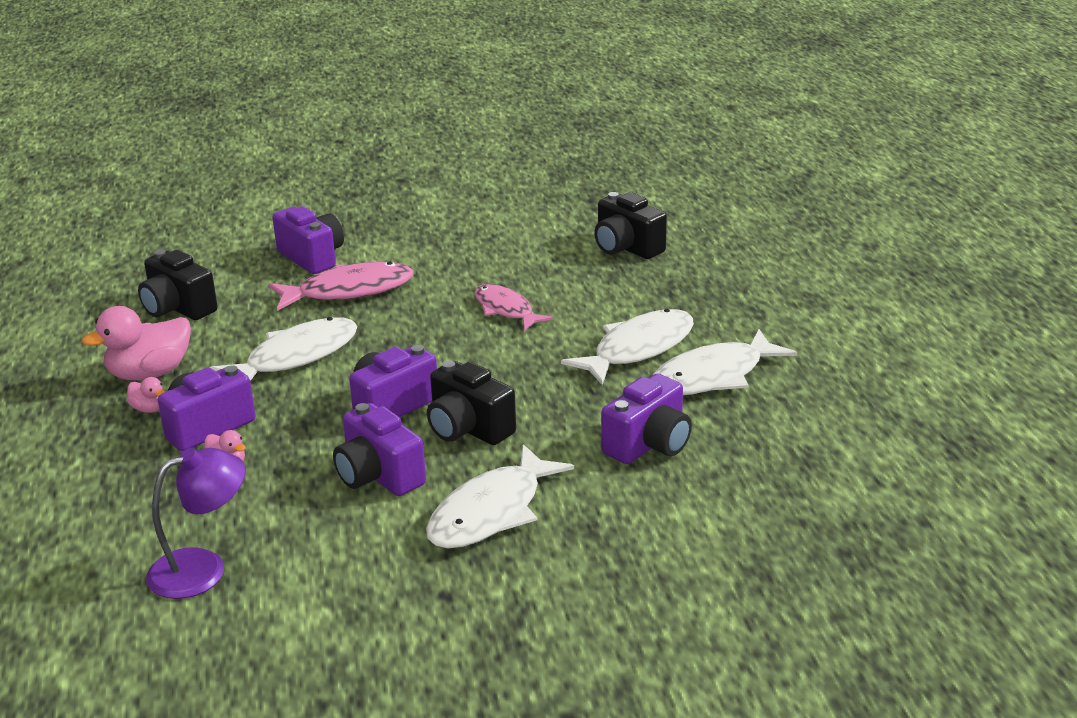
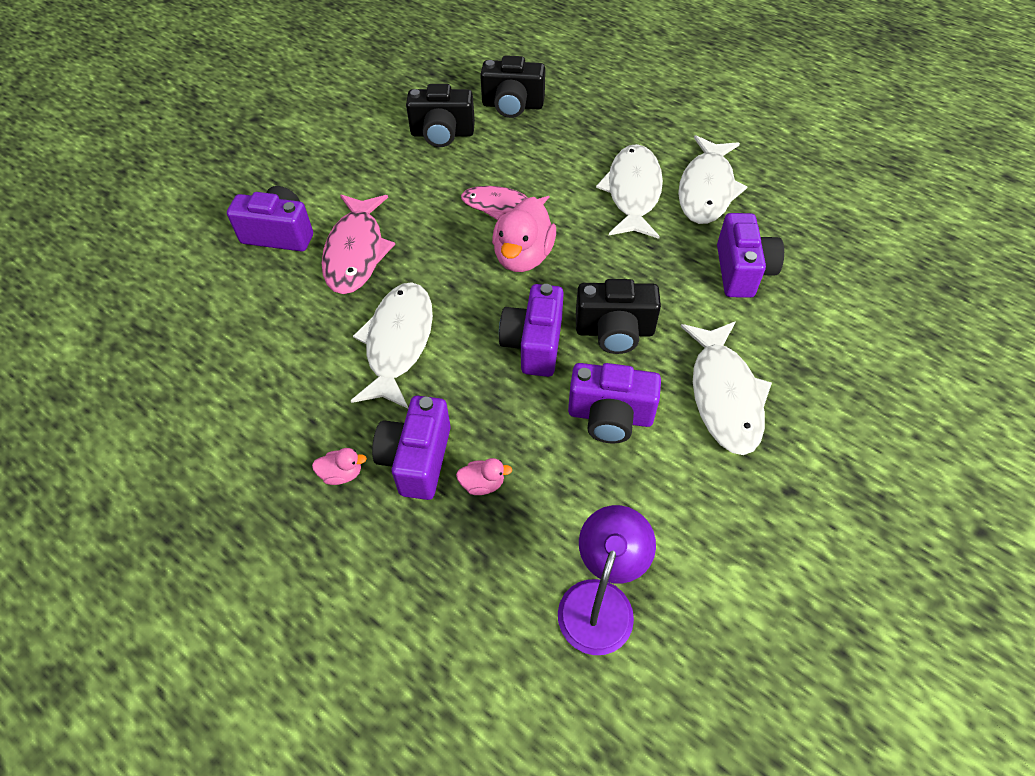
camera: 40 degrees left, 25 degrees up
(149, 373) = (292, 436): pink duck -> pink duck (523, 256)
(178, 308) = (225, 352): black camera -> black camera (442, 134)
(349, 291) = (356, 252): pink fish -> pink fish turned 150 degrees clockwise

